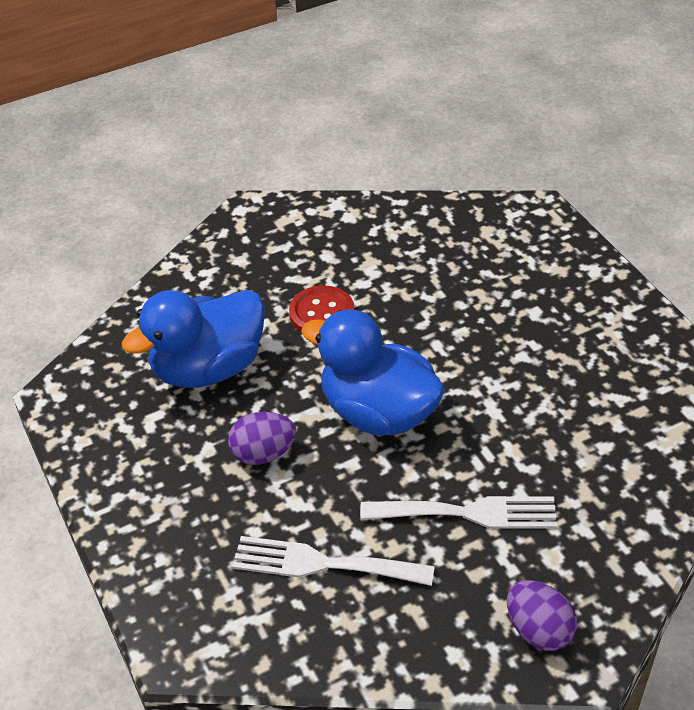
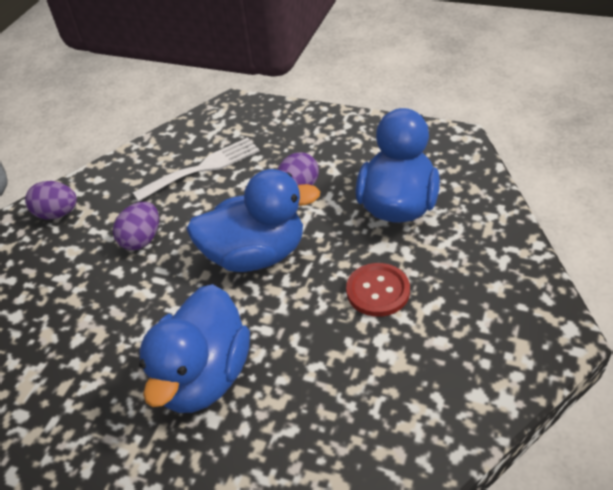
camera: 140 degrees right, 0 degrees up
(468, 513) = (142, 239): white fork -> purple egg
(517, 343) = (204, 376): none -> blue duck

